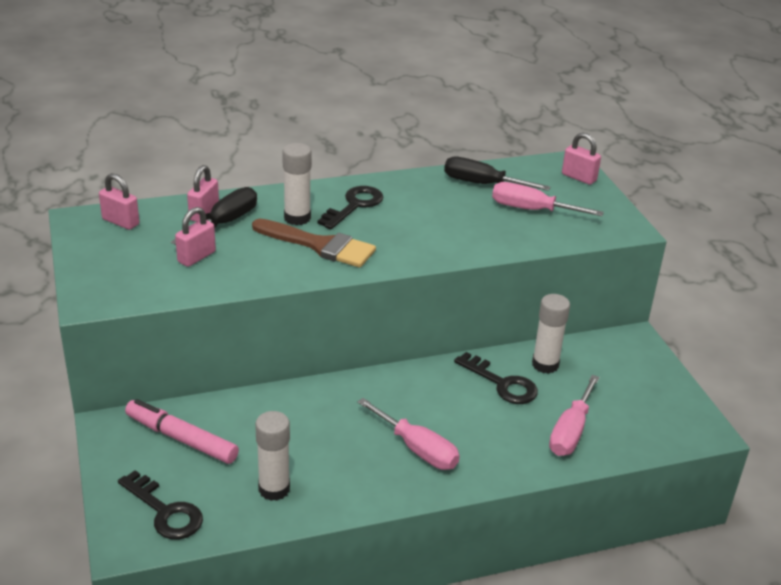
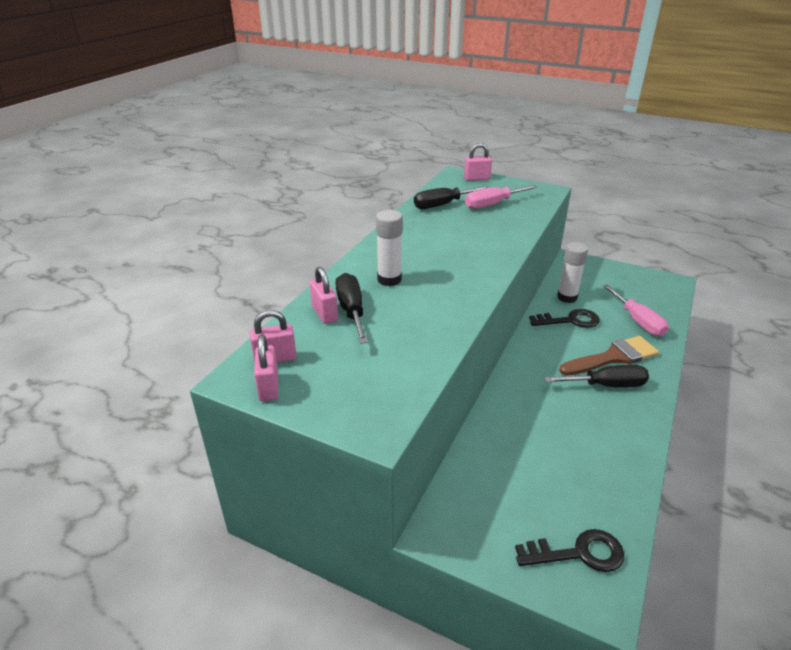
camera: 45 degrees left, 0 degrees up
(181, 439) = (494, 495): pink marker -> none
(196, 257) = (382, 344): pink padlock -> pink padlock (269, 387)
(274, 489) = (597, 474): white glue stick -> none
(320, 245) = (438, 286): brown brush -> brown brush (613, 357)
(354, 206) = (405, 253): black key -> none
(417, 449) = (606, 385): pink screwdriver -> black screwdriver

